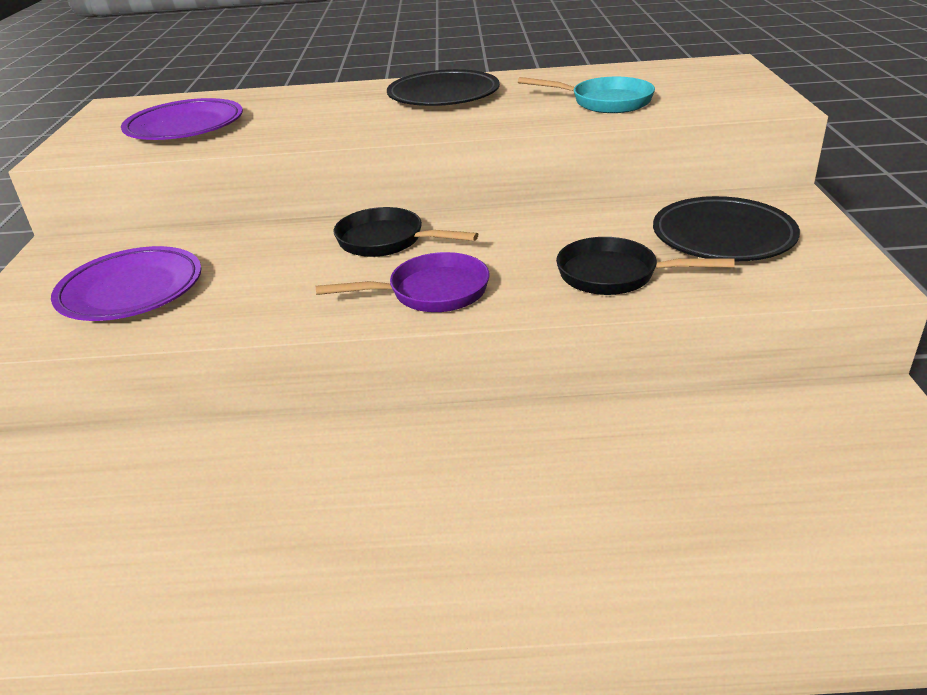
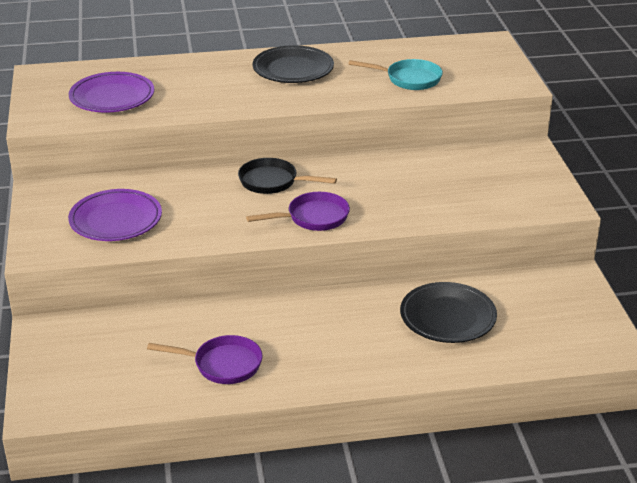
camera: 10 degrees left, 0 degrees up
(222, 548) = (222, 365): none -> purple pan
(615, 275) = (423, 204): black pan -> none
(723, 236) = (488, 177): black plate -> black plate (447, 317)

